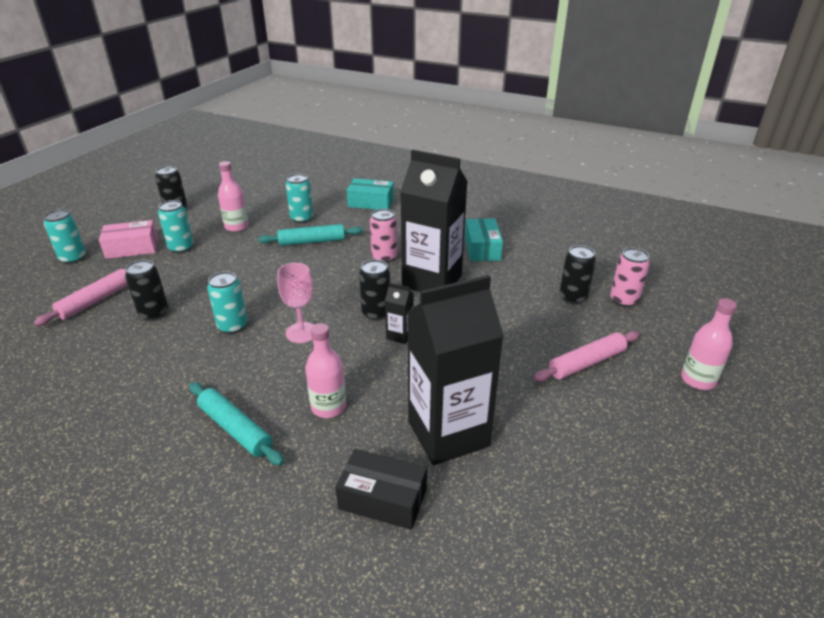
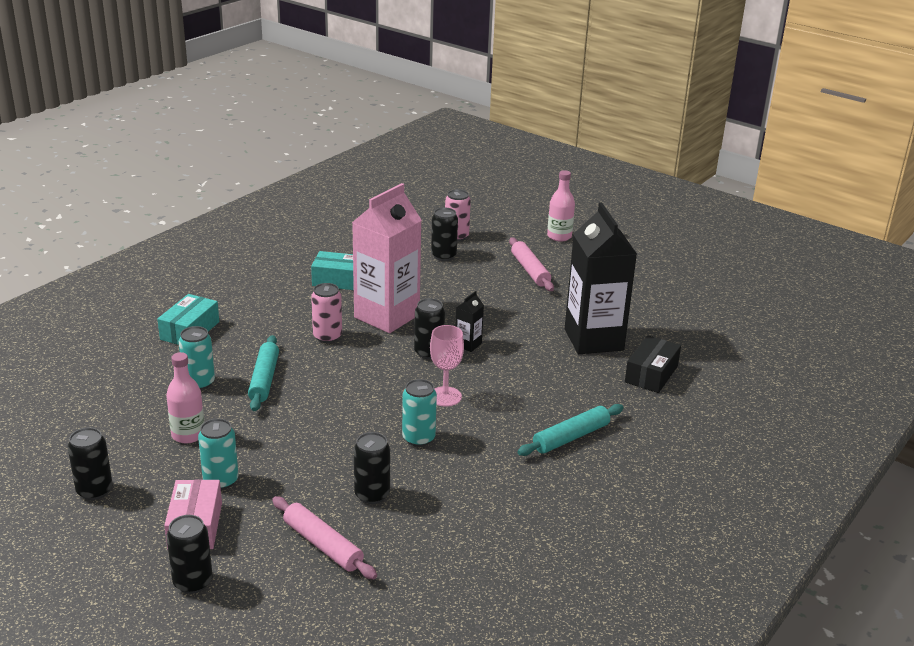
camera: 80 degrees left, 5 degrees down
(73, 258) = (193, 582): turquoise can -> black can
(328, 407) = (553, 389): pink bottle -> none
(432, 281) = (386, 316): black carton -> pink carton

